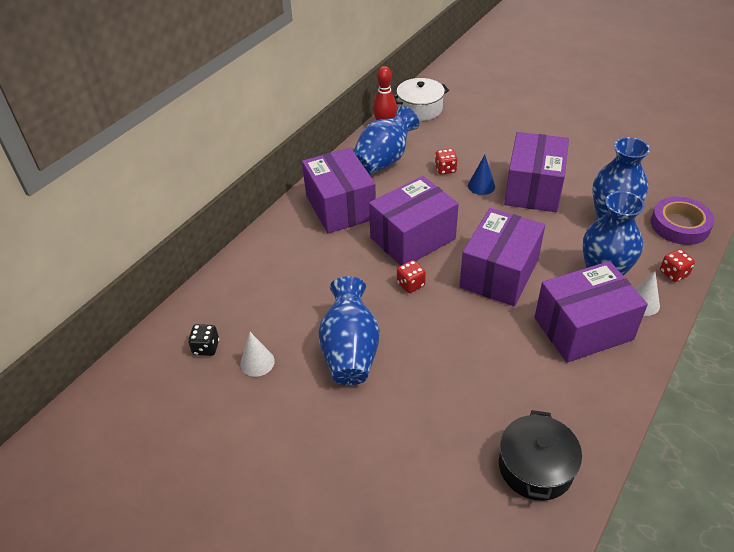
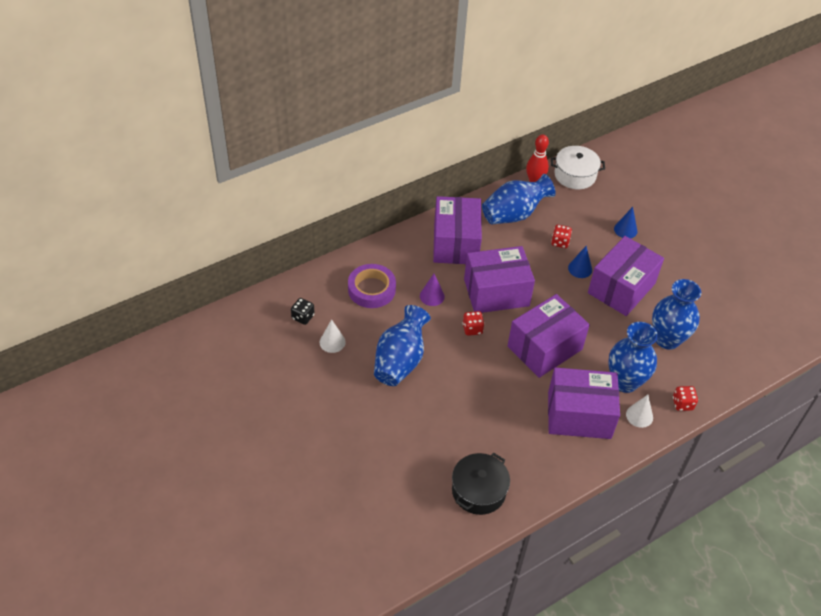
camera: 20 degrees right, 5 degrees up
(346, 267) = (432, 296): none -> purple cone
(499, 138) = (625, 230): none -> blue cone
(680, 225) = (720, 368): purple tape -> purple tape (371, 289)

